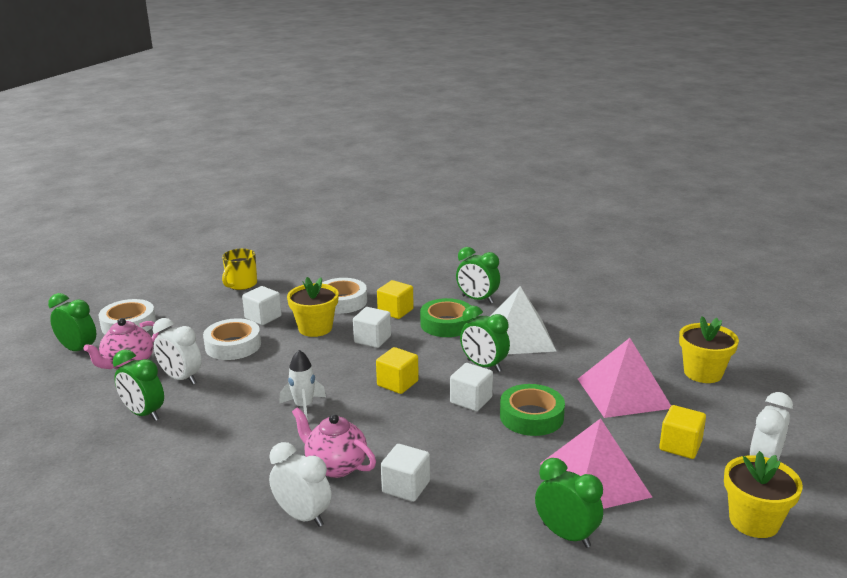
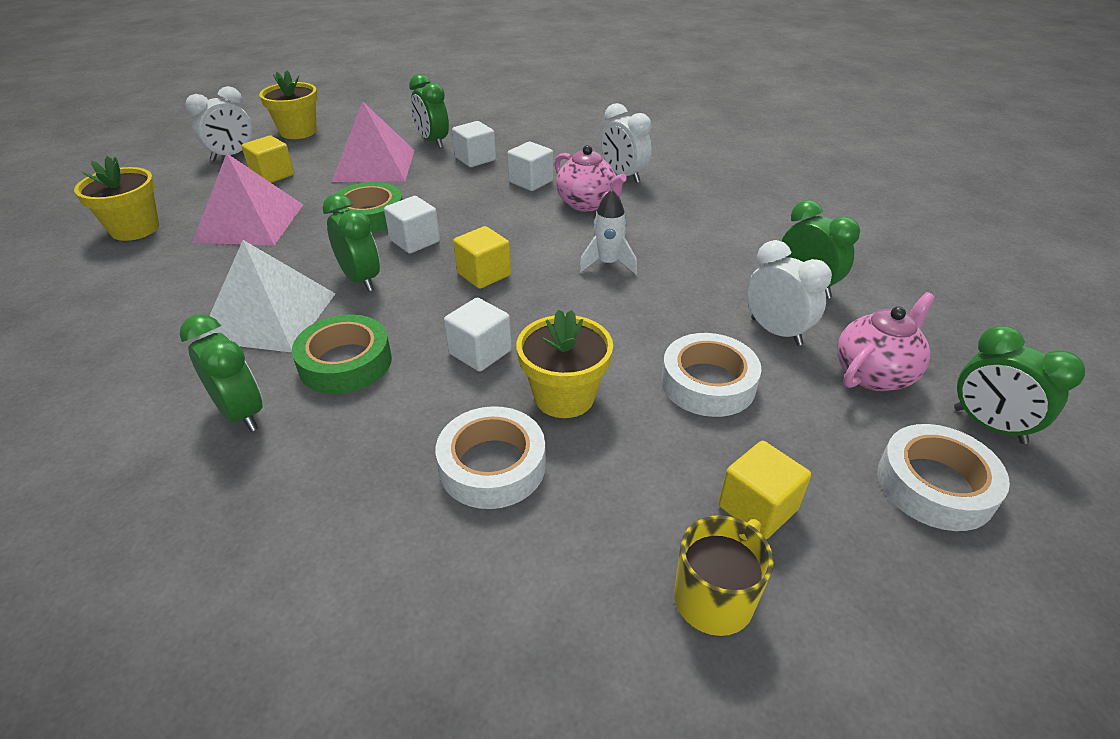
camera: 165 degrees left, 15 degrees up
(263, 317) = (657, 448): white cube -> white cube (475, 159)
(395, 311) = (407, 412): yellow cube -> yellow cube (757, 508)

